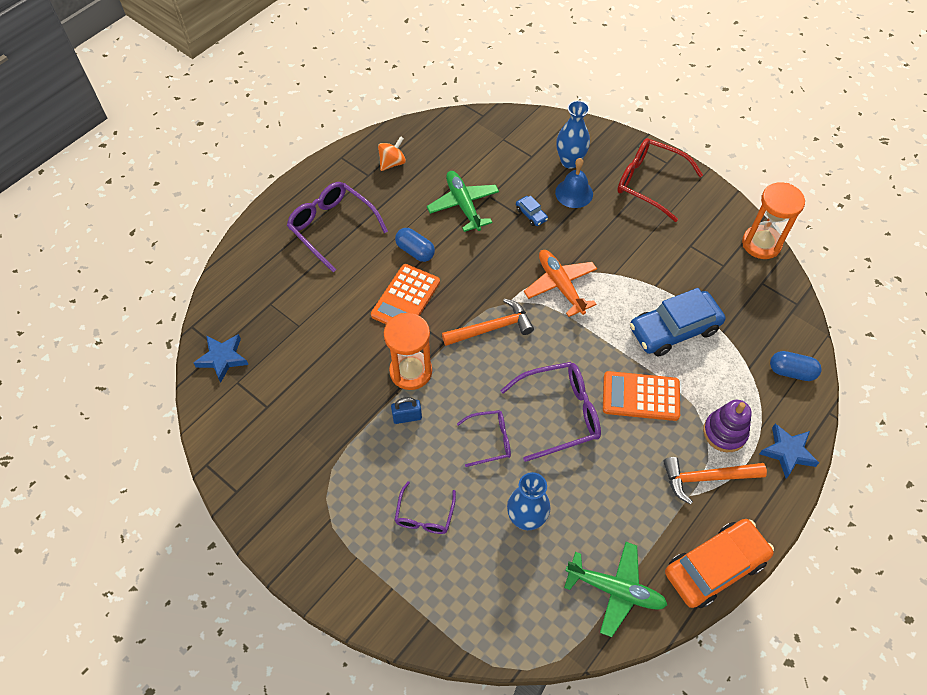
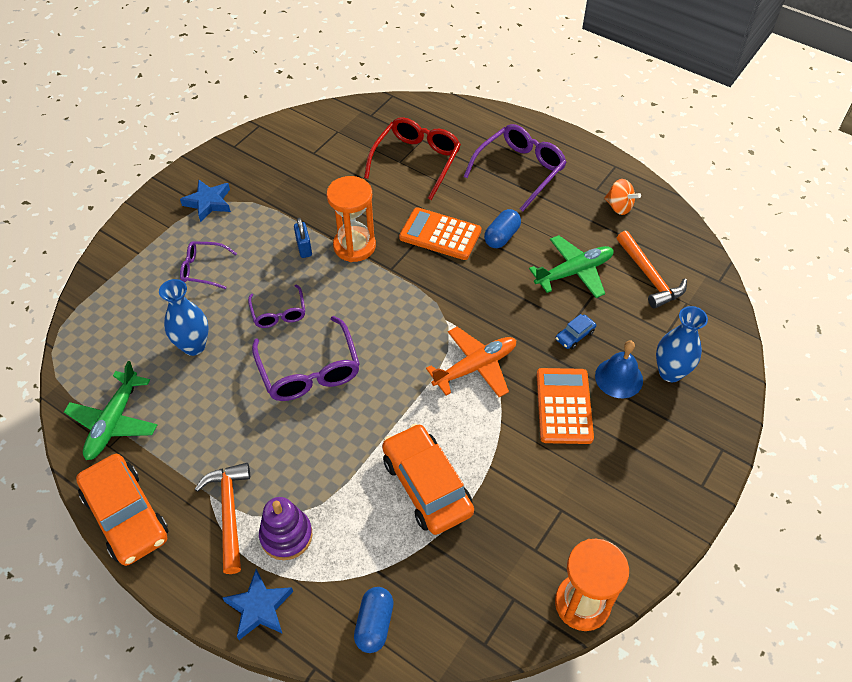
camera: 85 degrees right, 5 degrees down
(223, 358) = (361, 119): blue star -> blue star (208, 203)
(491, 328) = (411, 307): orange hammer -> orange hammer (649, 276)
(640, 396) = (332, 447): orange calculator -> orange calculator (564, 406)
(649, 183) = (658, 463): red glasses -> red glasses (416, 161)
(674, 329) = (426, 485): blue car -> orange car

